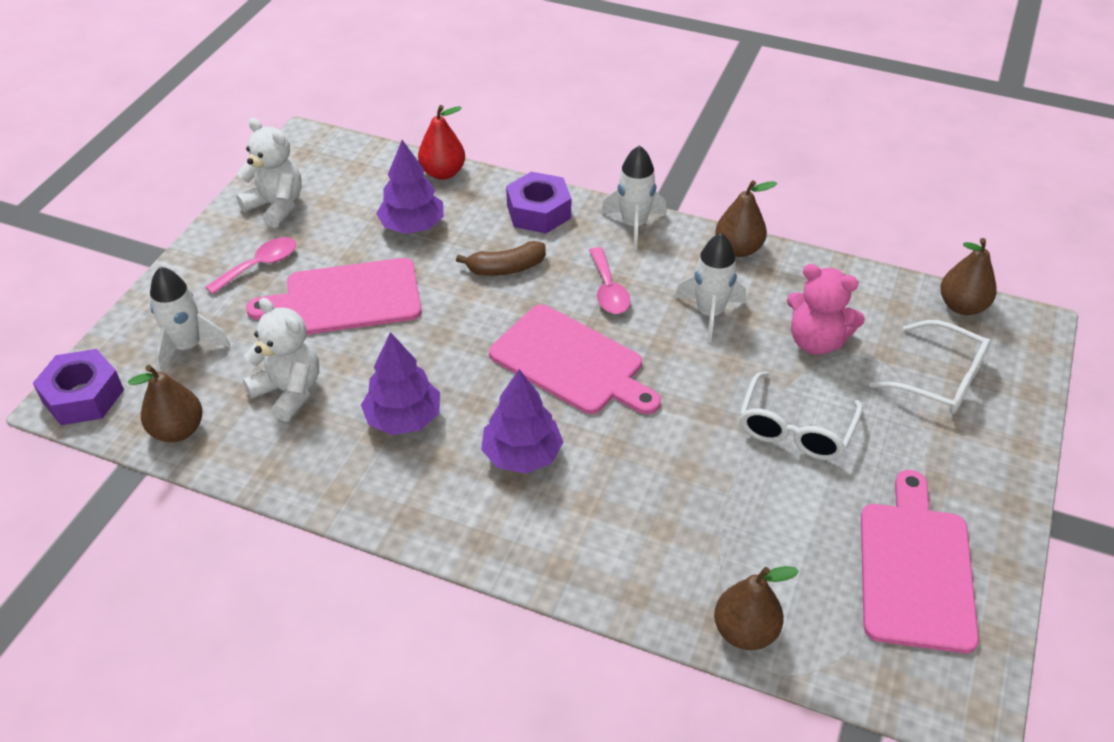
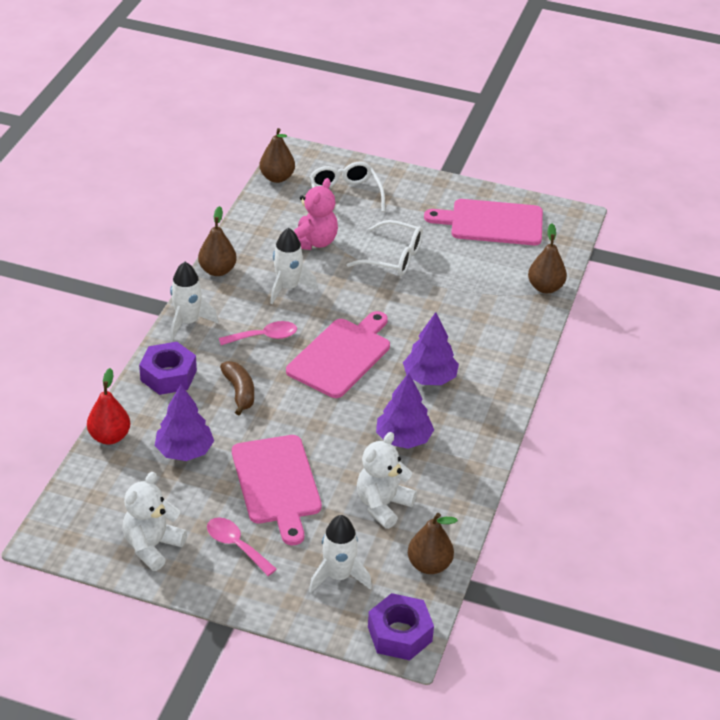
camera: 95 degrees left, 5 degrees down
(939, 379) = (345, 196): white glasses -> white glasses turned 45 degrees counterclockwise

